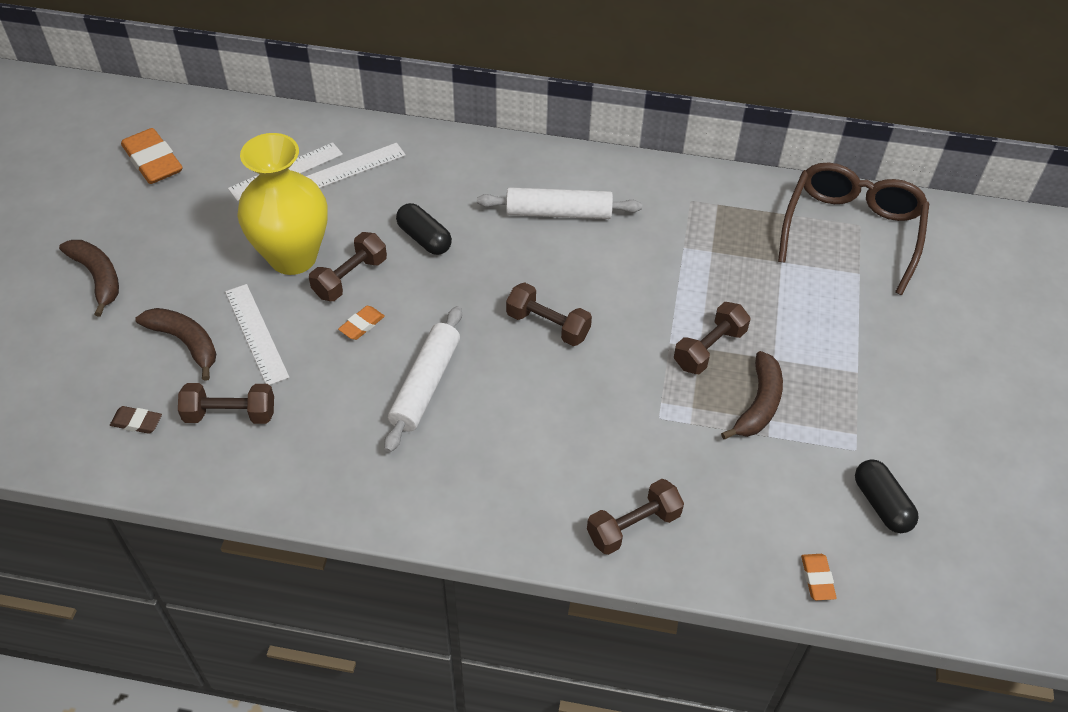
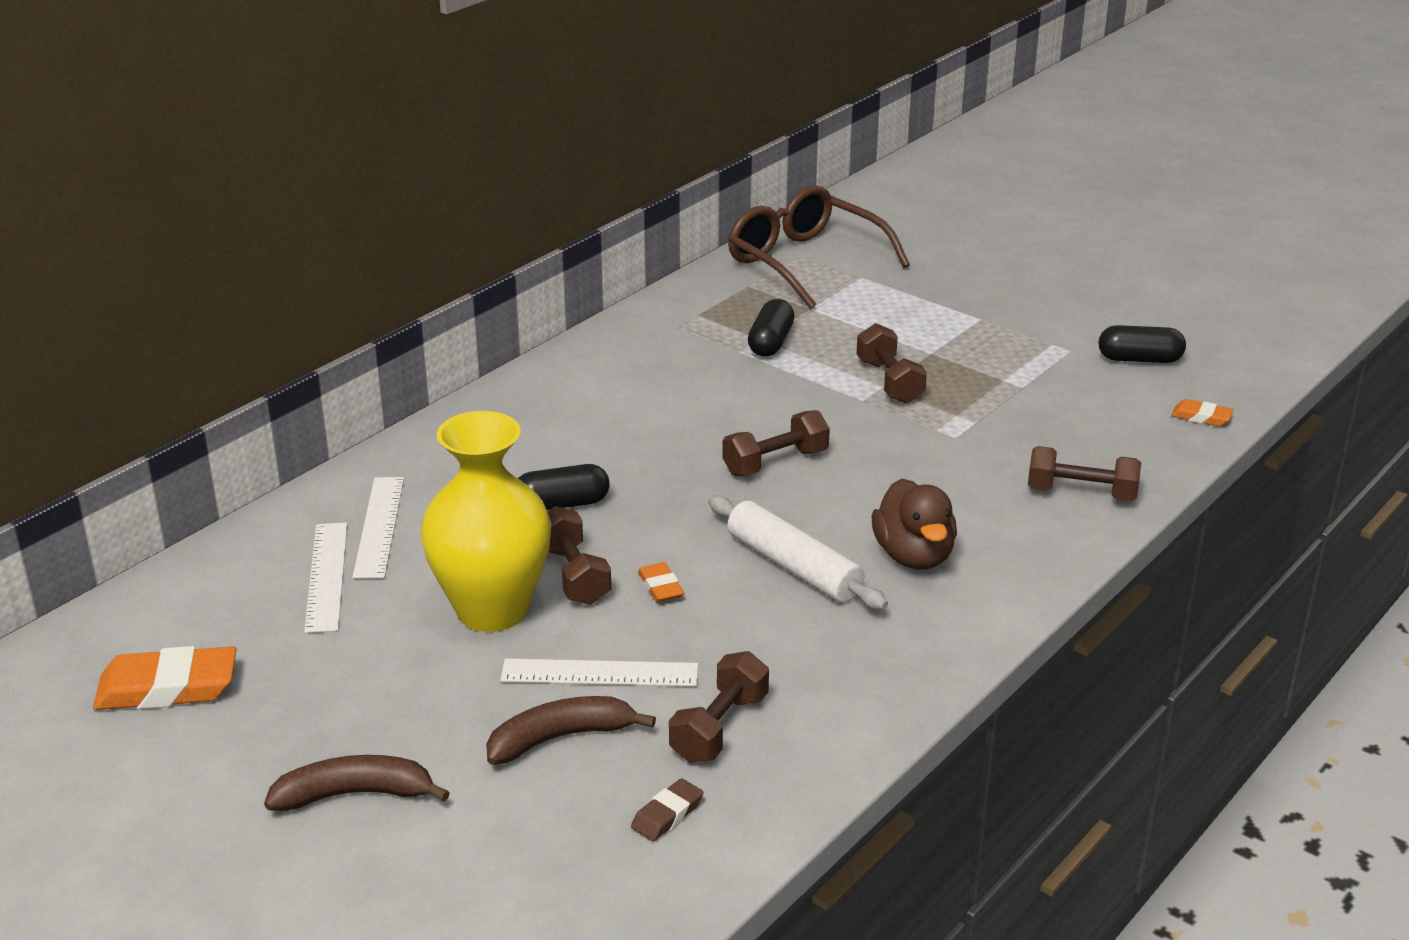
camera: 60 degrees left, 20 degrees down
(479, 448) = (914, 556): none -> brown duck
(559, 213) = (614, 406): white rolling pin -> none
(633, 526) = (1081, 493): brown dumbbell -> brown dumbbell turned 75 degrees counterclockwise
(710, 259) = (770, 342): none -> black capsule
(758, 404) = (980, 379): brown banana -> none

